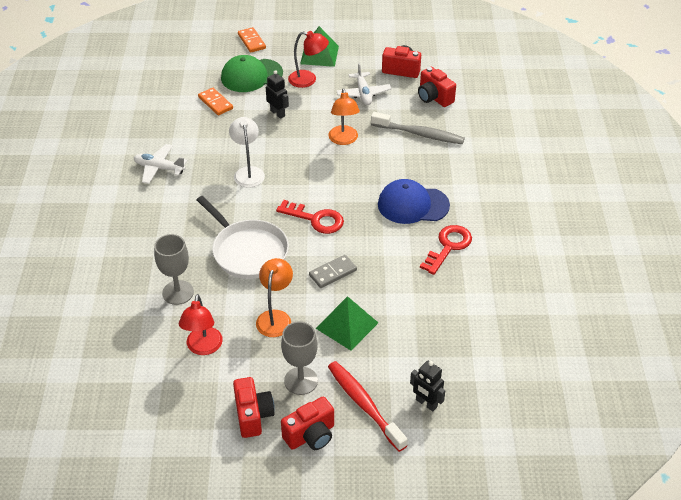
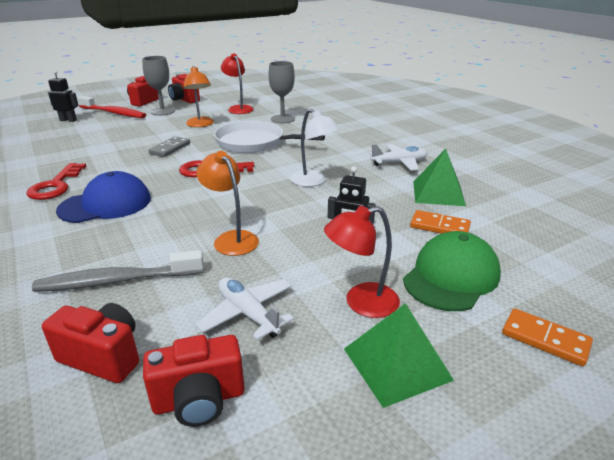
camera: 150 degrees right, 15 degrees down
(347, 325) = (142, 132): green pyramid -> green pyramid (438, 193)

